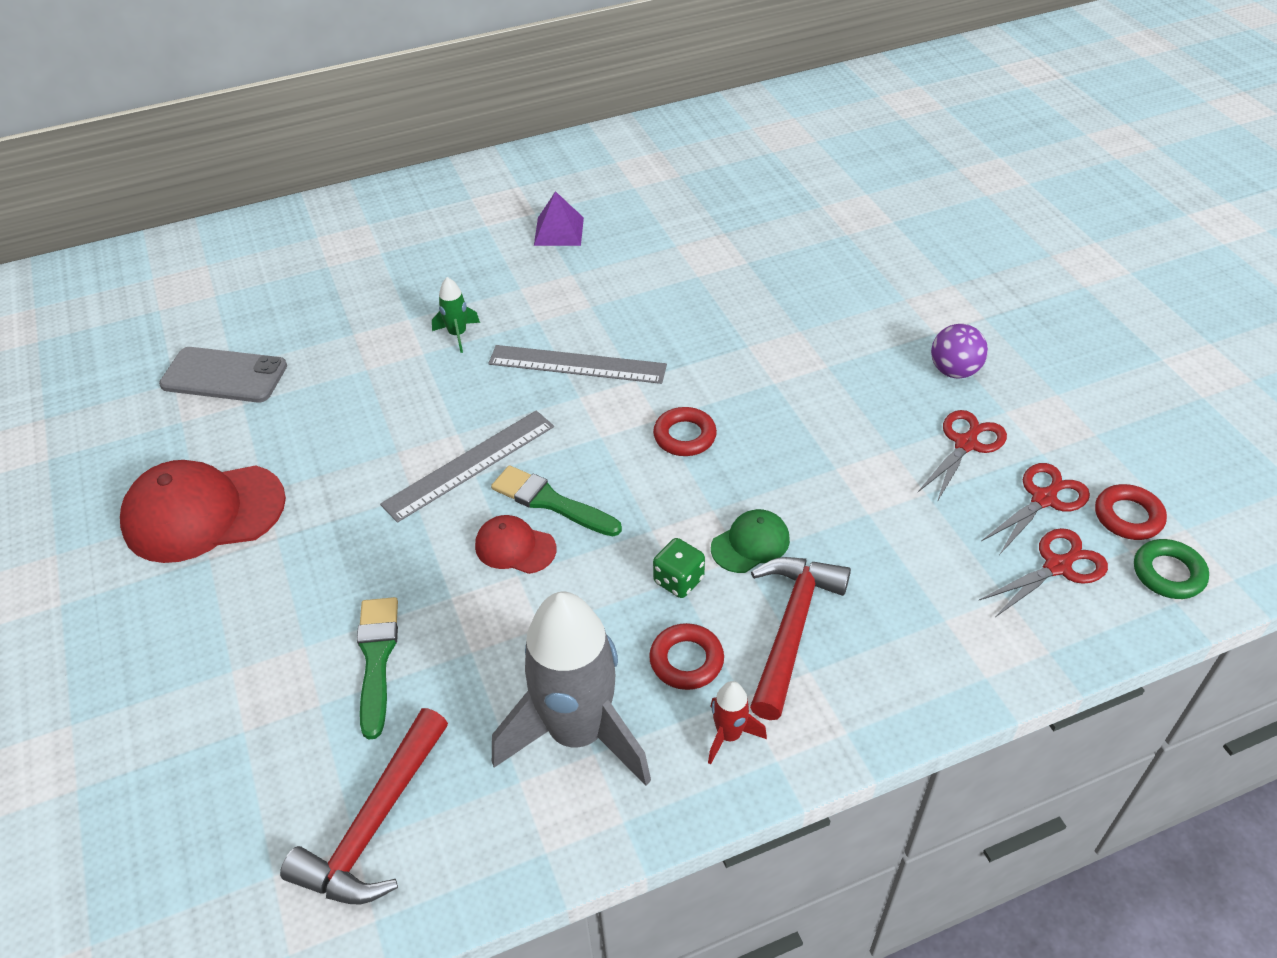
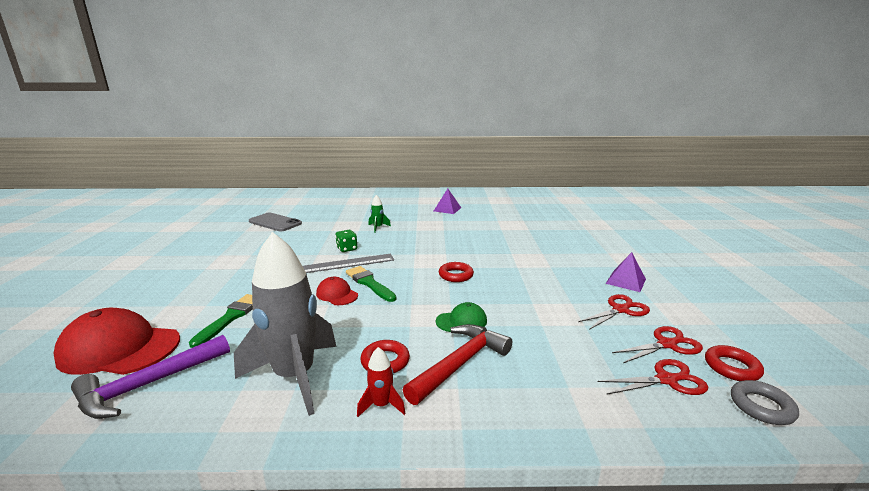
camera: 20 degrees right, 25 degrees down
(203, 513) = (220, 255): red cap -> red cap (119, 348)
(374, 825) = (148, 385): red hammer -> purple hammer
(577, 364) = (422, 244): grey ruler -> none
(678, 580) = (409, 326): green dice -> green dice (347, 249)
(954, 371) = (625, 281): purple ball -> purple pyramid
(1168, 573) = (761, 406): green ring -> grey ring

